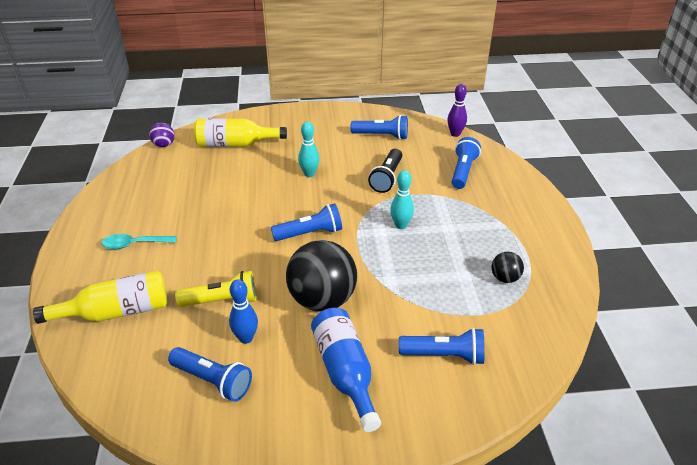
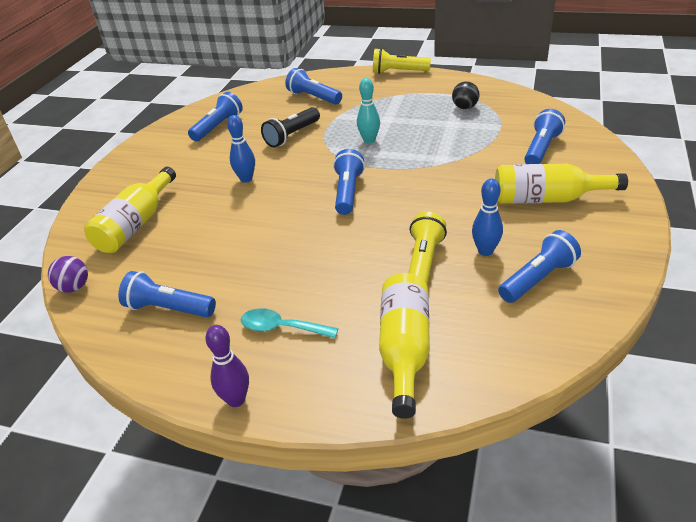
camera: 65 degrees left, 0 degrees up
(134, 244) = (282, 328): turquoise spoon -> turquoise spoon turned 90 degrees clockwise
(148, 189) = (168, 308): none -> blue flashlight
(309, 174) = (246, 179): turquoise bowling pin -> blue bowling pin
(322, 300) = (450, 198): black ball -> none
(345, 373) = (547, 199): blue bottle -> yellow bottle
(387, 178) = (292, 135): black flashlight -> black flashlight turned 90 degrees clockwise
(455, 134) = (253, 90): purple bowling pin -> purple bowling pin (236, 399)
(554, 212) = (398, 72): none -> yellow flashlight

